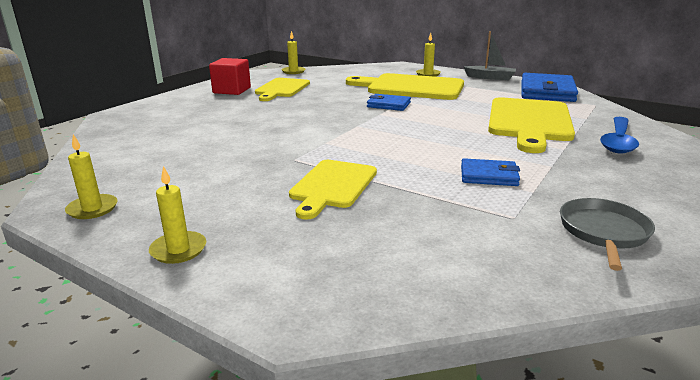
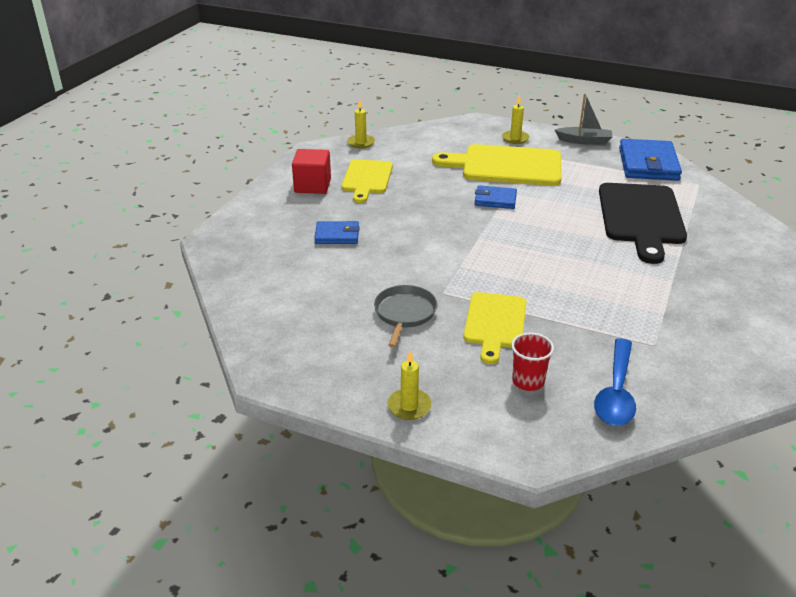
camera: 10 degrees left, 10 degrees up
(92, 209) = (303, 372): yellow candle -> none
(338, 239) = (528, 381): none -> red cup
(488, 176) = (623, 298): blue wallet -> blue wallet (337, 235)
(529, 122) = (641, 217): yellow cutting board -> black cutting board
(603, 232) = (724, 352): grey pan -> grey pan (404, 313)
(618, 141) = (725, 240): blue spoon -> blue spoon (616, 392)

